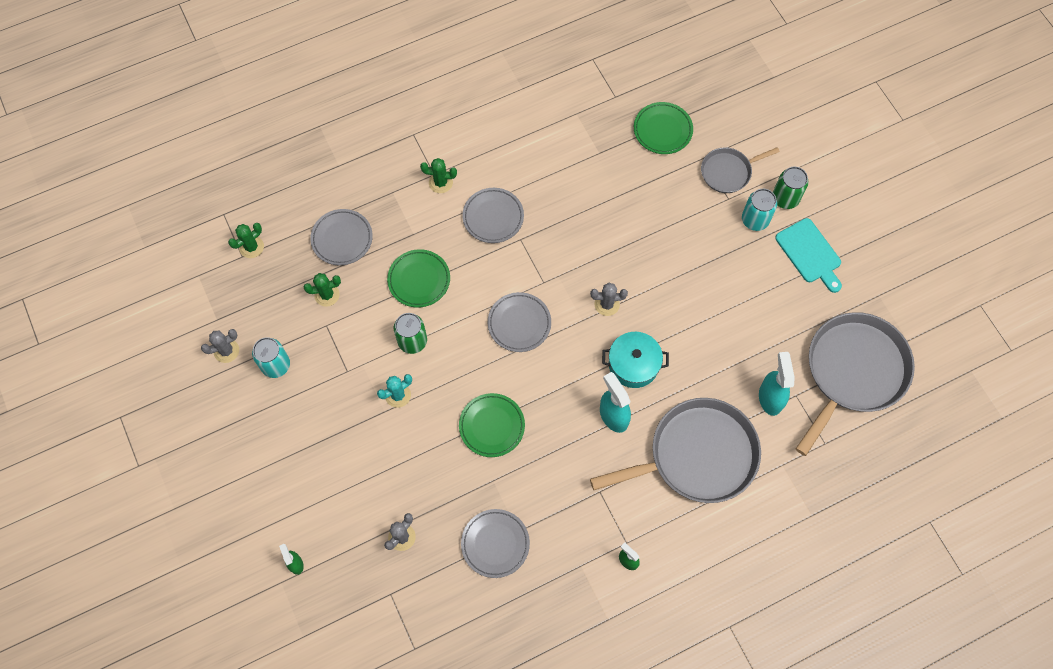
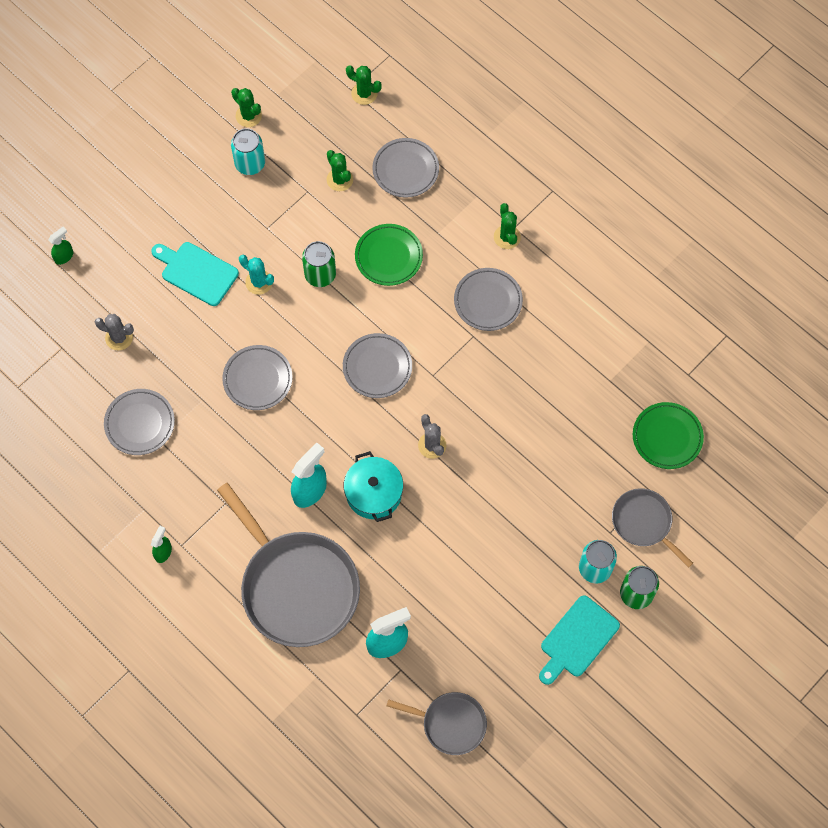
camera: 70 degrees right, 0 degrees up
(226, 351) = (248, 116): grey cactus -> green cactus
(365, 446) = (197, 272): none -> turquoise cutting board
(492, 426) = (257, 379): green plate -> grey plate
(853, 372) = (450, 724): grey pan -> grey pan, size x0.52

